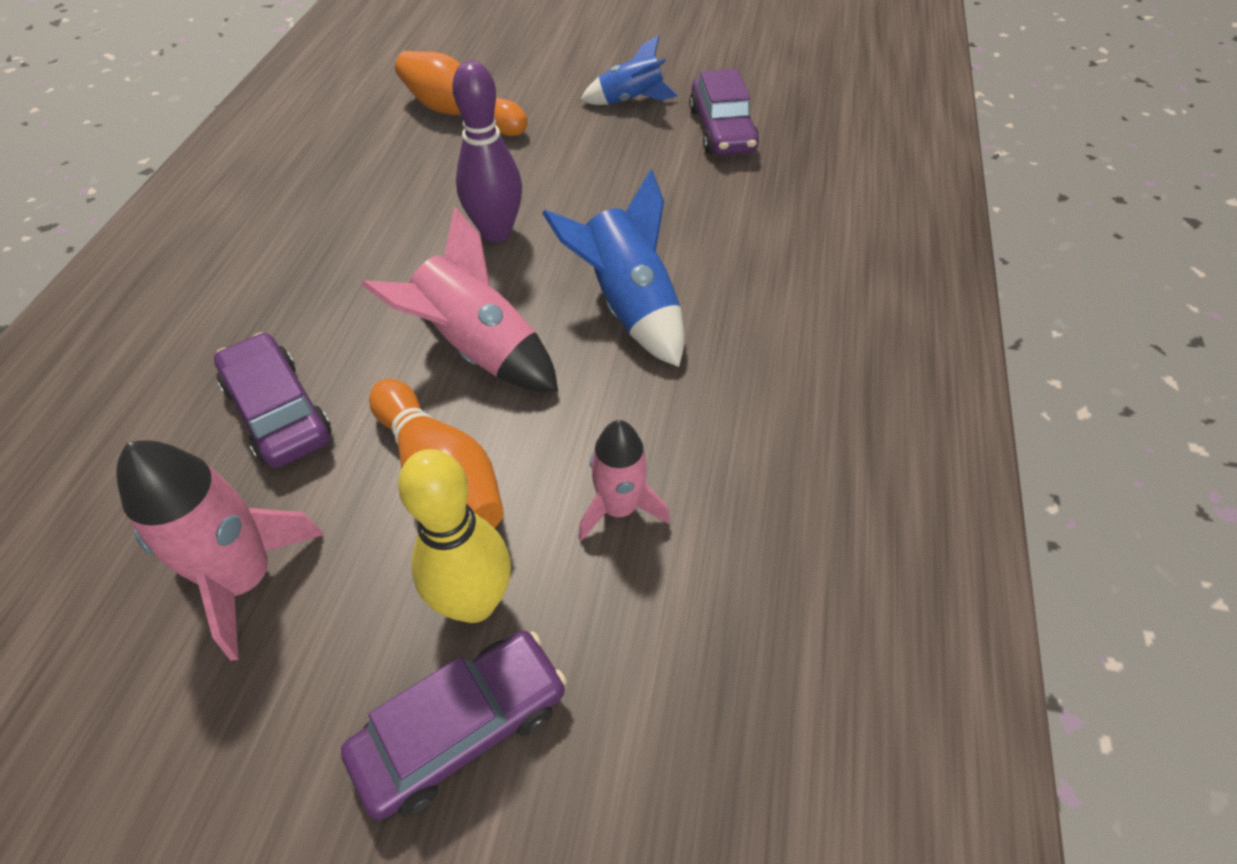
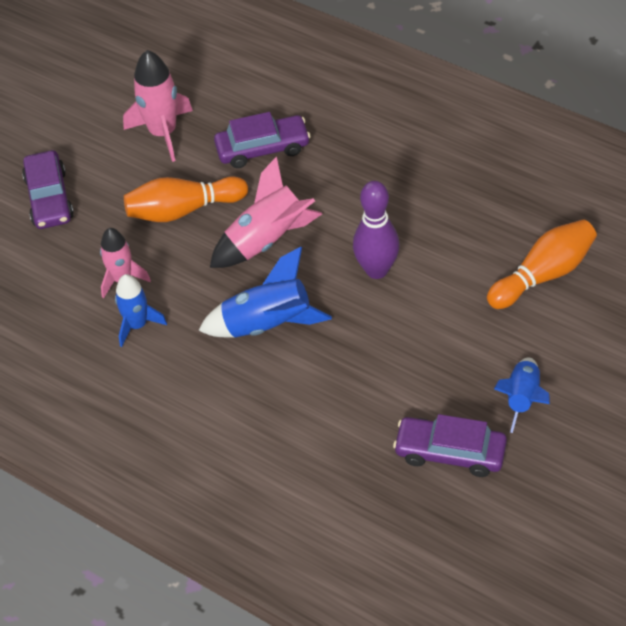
camera: 115 degrees right, 0 degrees up
(474, 602) = (103, 212): yellow bowling pin -> none
(699, 452) = (137, 325): none -> blue rocket

